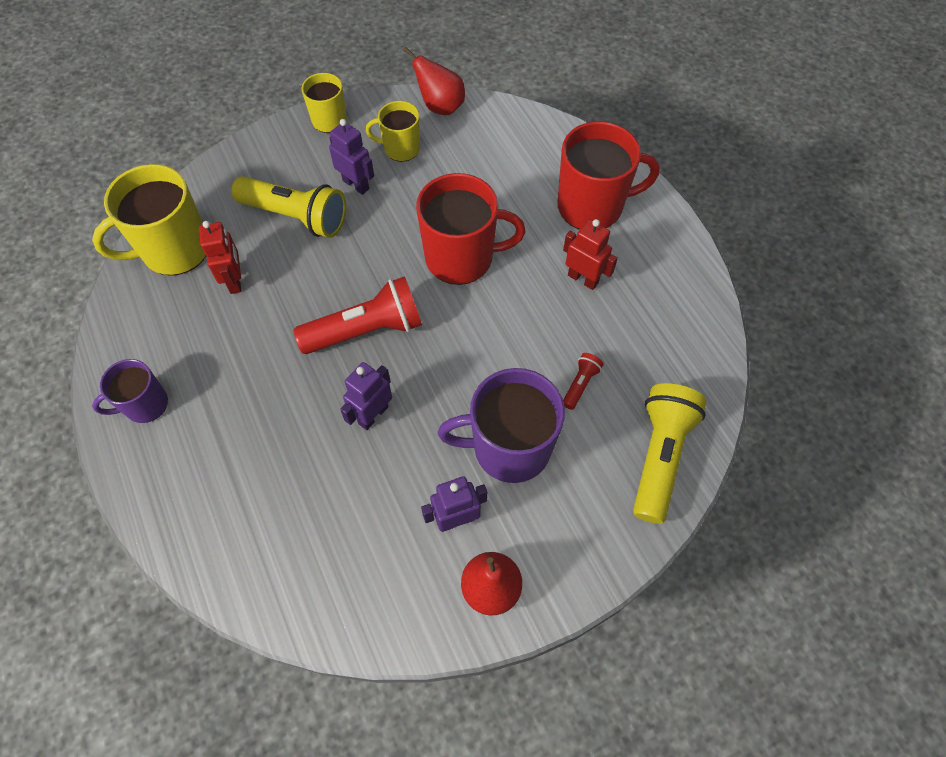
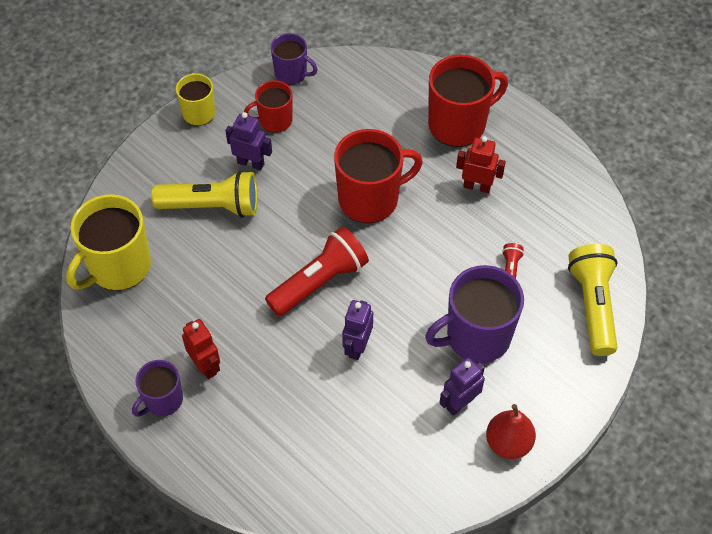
camera: 20 degrees left, 5 degrees down
(235, 280) = (186, 276): red robot -> red robot (205, 366)
(401, 148) = (274, 120): yellow mug -> red mug
(440, 106) = (291, 73): red pear -> purple mug

